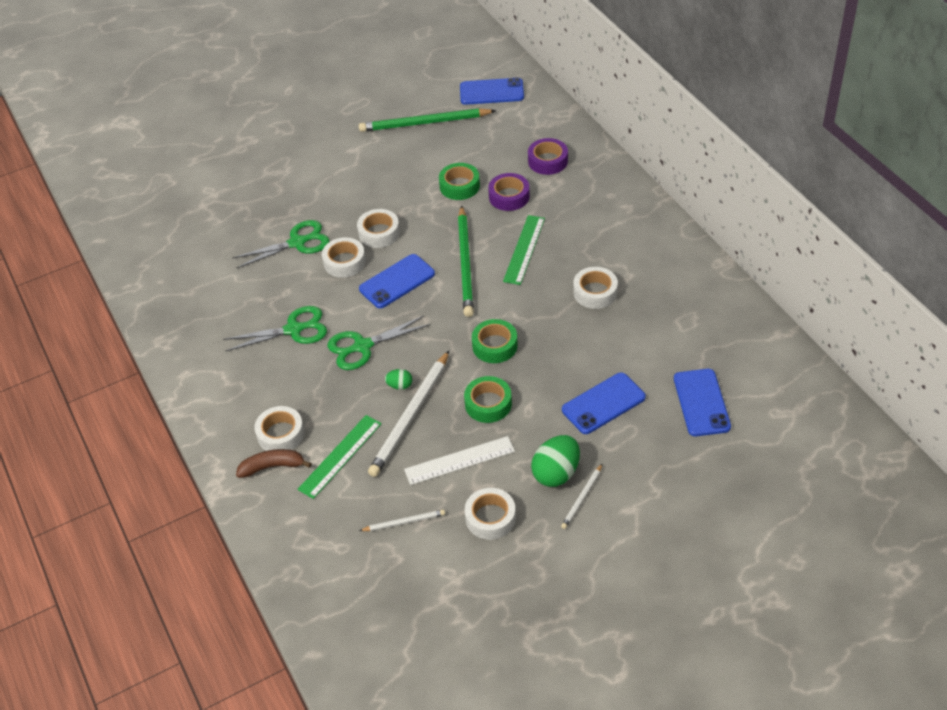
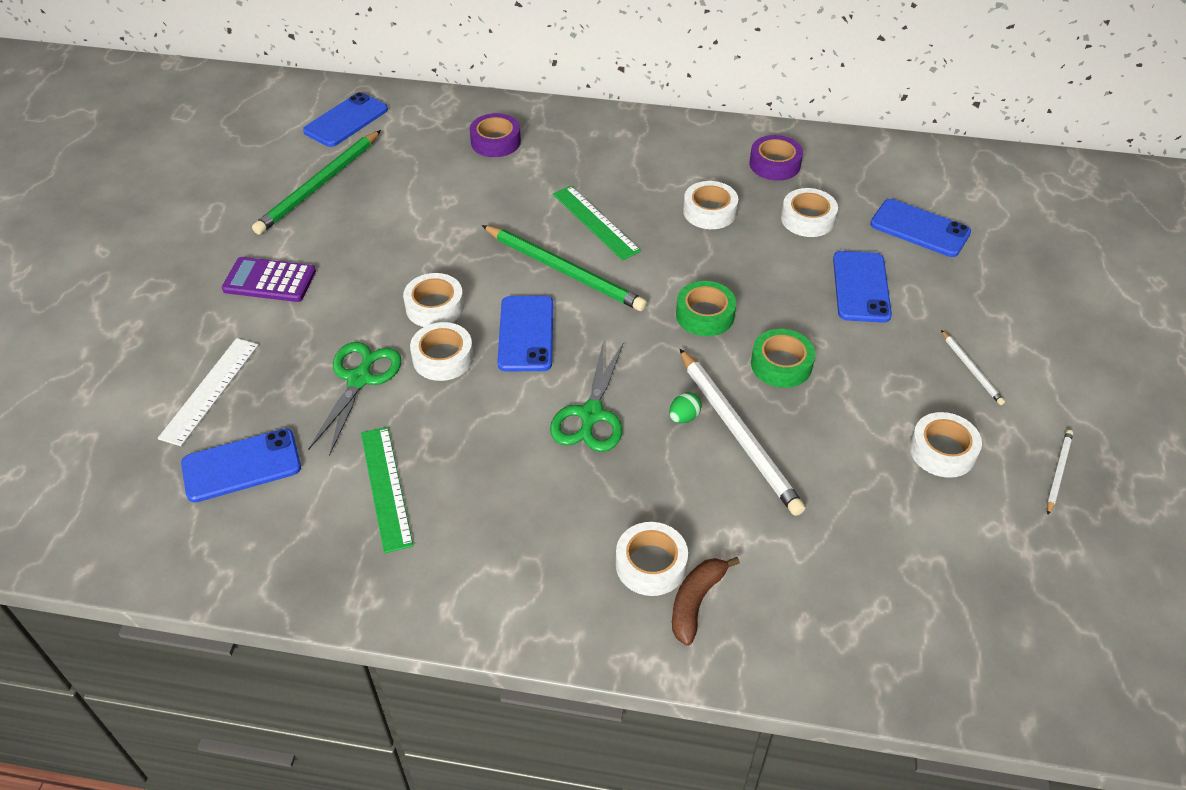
camera: 55 degrees left, 0 degrees up
(202, 243) = (241, 466): none -> blue phone
(294, 329) = (495, 459): green scissors -> none
(331, 161) = (269, 281): none -> purple calculator
(340, 456) = (740, 527): green ruler -> green ruler (386, 487)
(404, 522) = (890, 525): white pencil -> white pencil (1058, 472)
(459, 186) = (447, 213): green tape -> none
(459, 460) = (840, 430): white ruler -> white ruler (210, 390)
(509, 196) = (509, 191): purple tape -> purple tape (774, 164)
(556, 473) = (923, 369): green egg -> none
(643, 342) = (807, 219): none -> white tape

